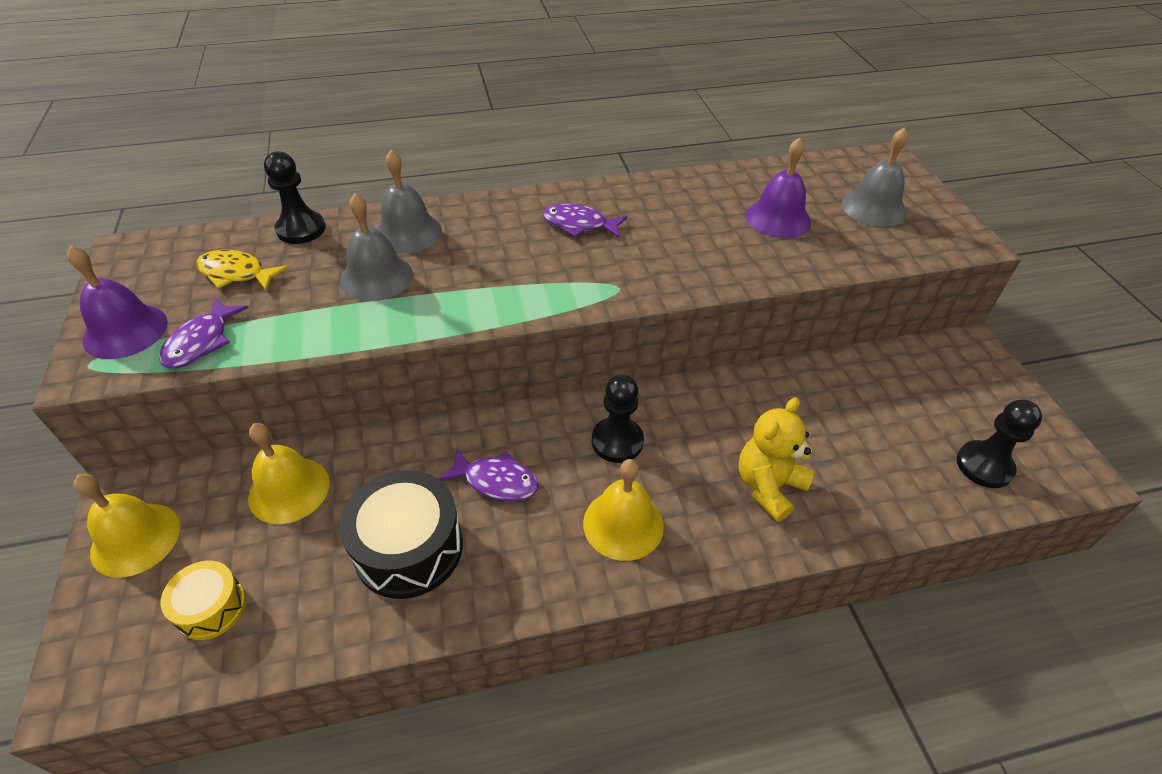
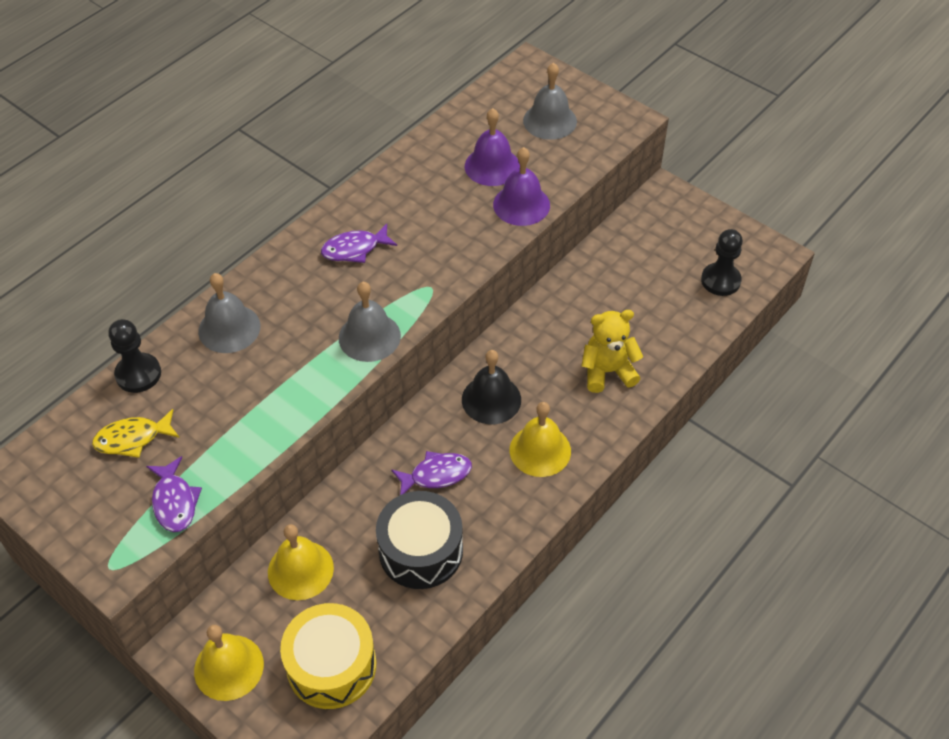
camera: 35 degrees left, 5 degrees up
(125, 331) = (104, 530): purple bell -> purple bell (521, 205)
(211, 607) = (331, 665): yellow drum -> yellow drum, size x1.74
(376, 277) = (247, 378): grey bell -> grey bell (369, 337)
(617, 441) = (491, 399): black pawn -> black bell
(768, 486) = (607, 371): yellow teddy bear -> yellow teddy bear turned 75 degrees clockwise

